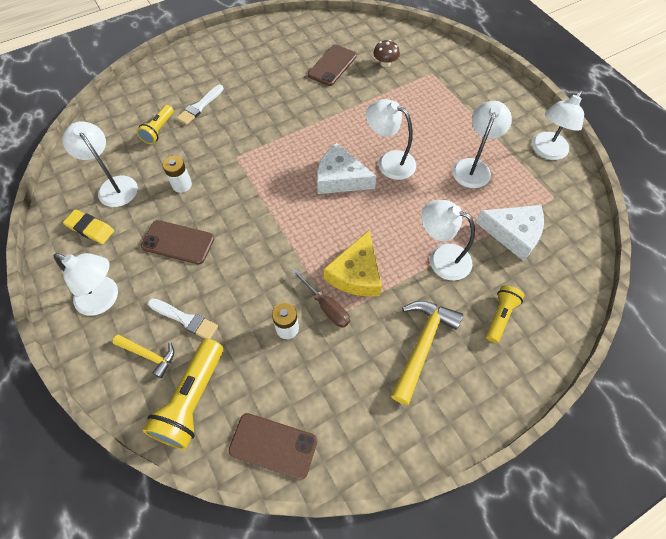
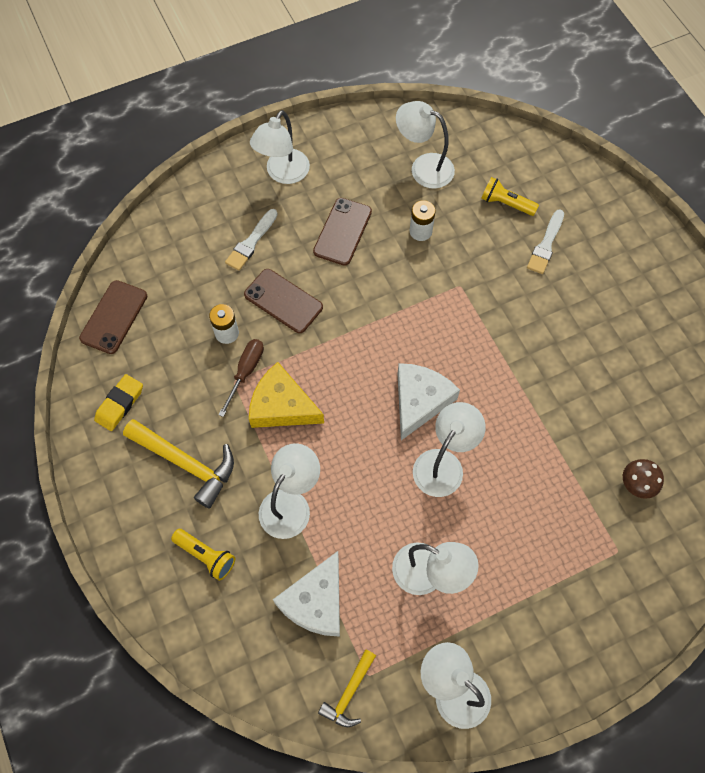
camera: 95 degrees right, 5 degrees up
(90, 229) = (368, 153): yellow eraser -> yellow eraser (120, 404)
(114, 186) = (423, 167): white lamp -> white lamp turned 120 degrees counterclockwise
(149, 355) = (218, 215): yellow hammer -> yellow hammer (349, 693)
(192, 400) = (169, 252): yellow flashlight -> none
(200, 106) = (546, 245): white brush -> white brush turned 105 degrees counterclockwise
(326, 306) = (246, 372): brown screwdriver -> brown screwdriver turned 150 degrees clockwise
(332, 65) = (629, 408): brown phone -> brown phone (283, 301)

